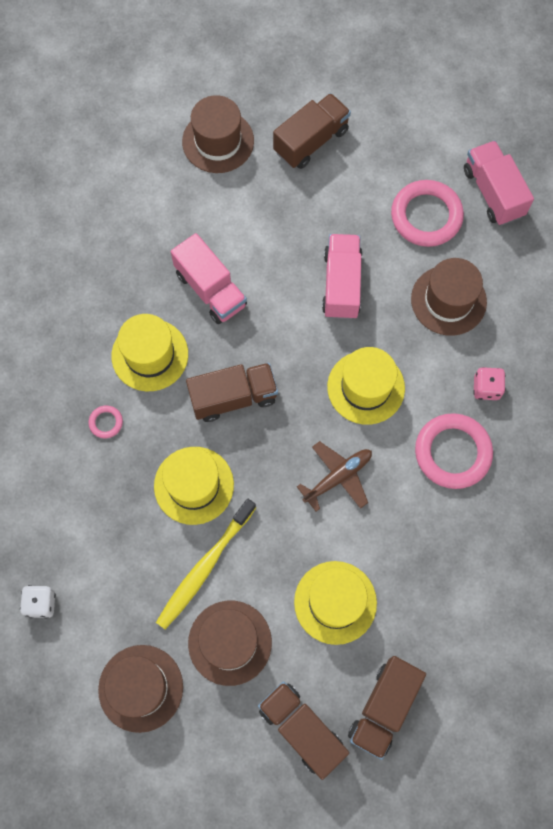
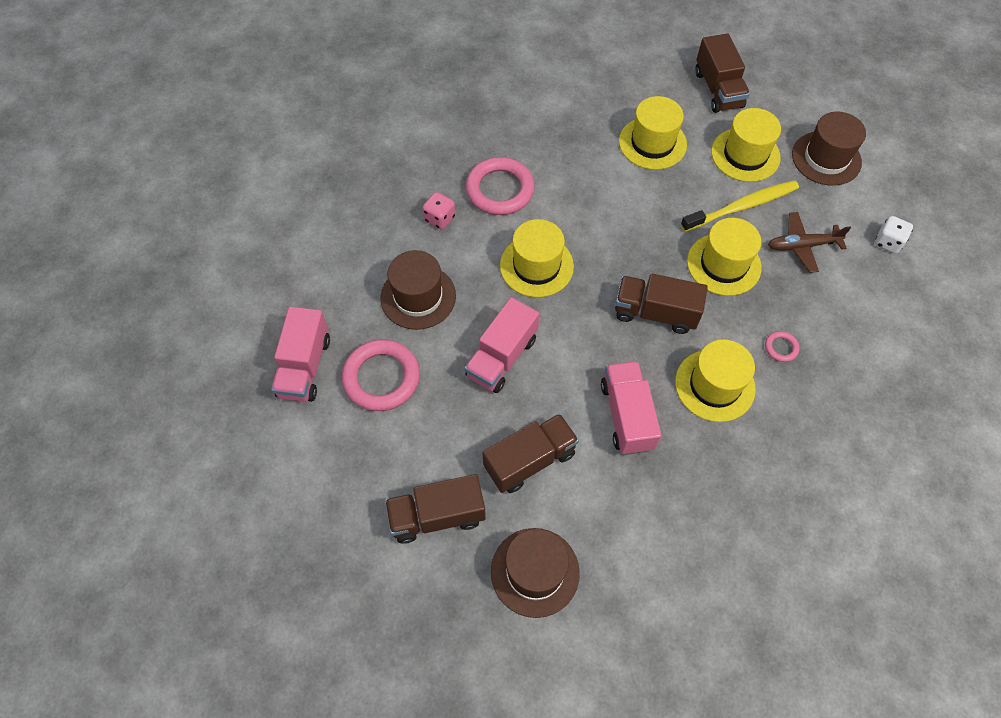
camera: 150 degrees left, 10 degrees down
(230, 642) = (745, 155): brown hat -> yellow hat
(338, 477) = (601, 215): brown plane -> brown plane (802, 246)
(384, 708) = (654, 76): brown truck -> brown truck (530, 460)

